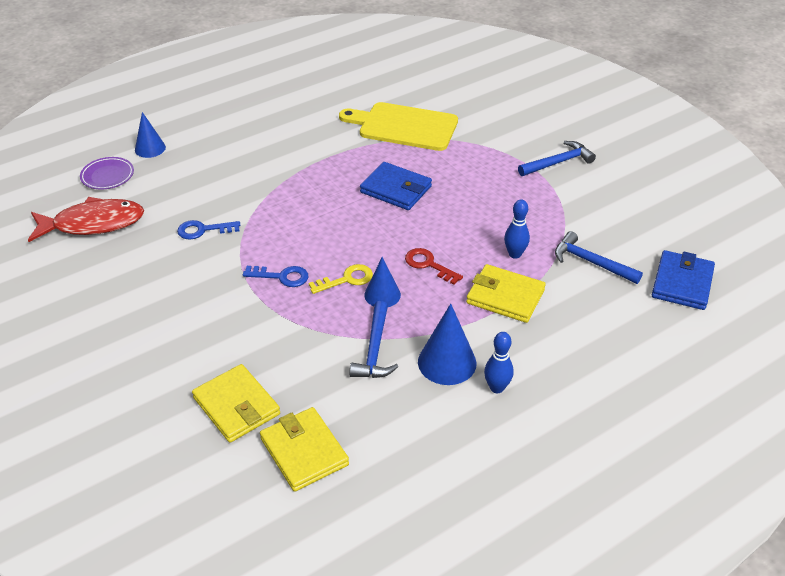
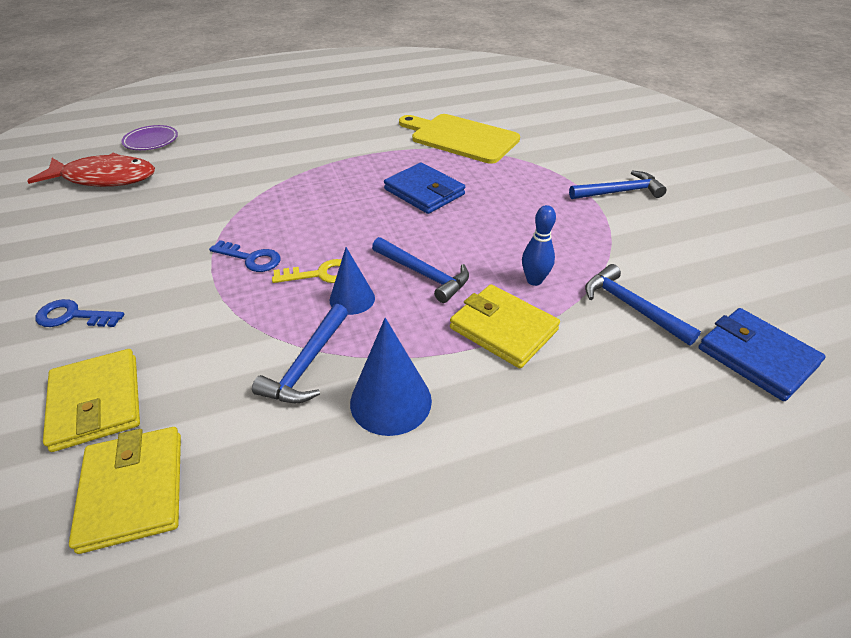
camera: 15 degrees right, 0 degrees up
(150, 148) = (206, 125): blue cone -> none
(203, 230) = (202, 200): blue key -> blue key (73, 316)
(428, 265) = (423, 274): red key -> blue hammer
(496, 388) = (443, 454): blue bowling pin -> none
(682, 283) = (756, 357): blue wallet -> blue wallet turned 75 degrees counterclockwise

